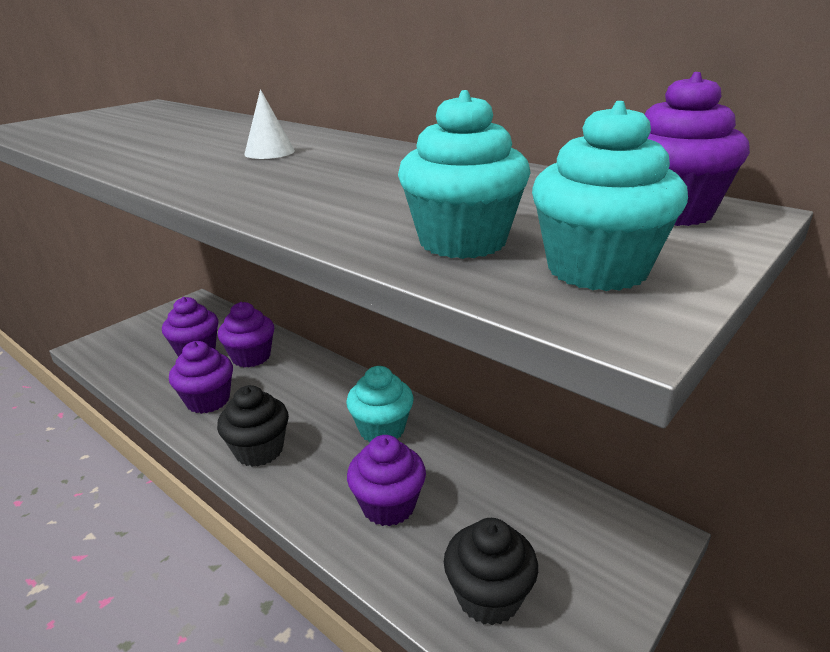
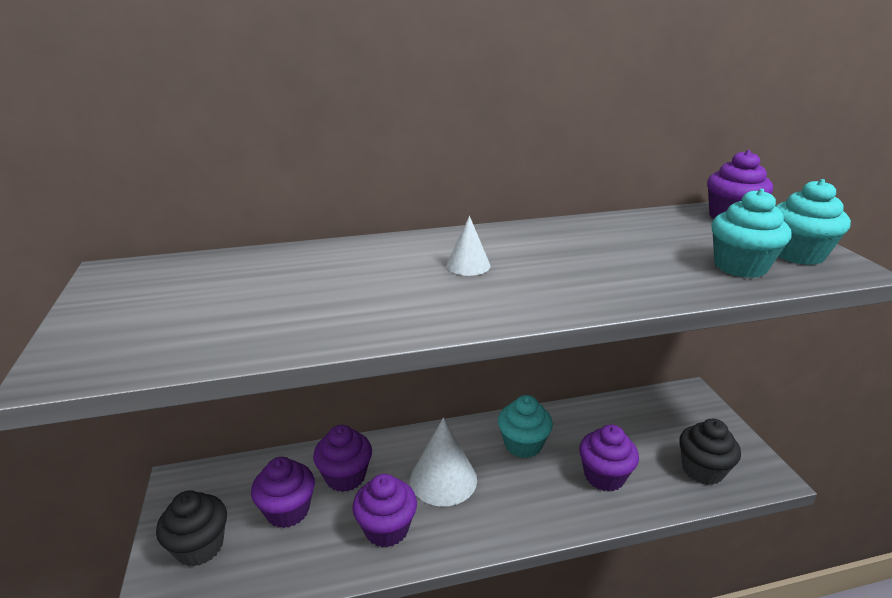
camera: 55 degrees left, 0 degrees up
(259, 450) = (491, 519): black cupcake -> black cupcake (200, 546)
(289, 403) = (443, 479): none -> white cone

